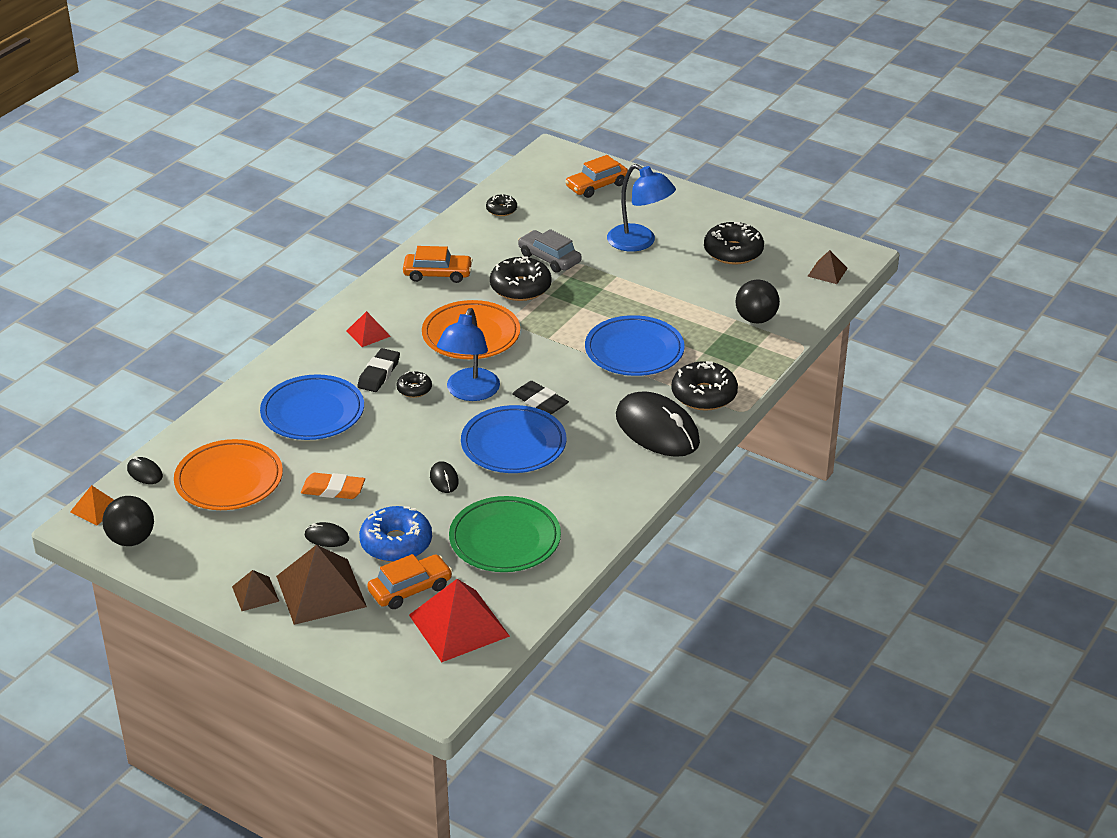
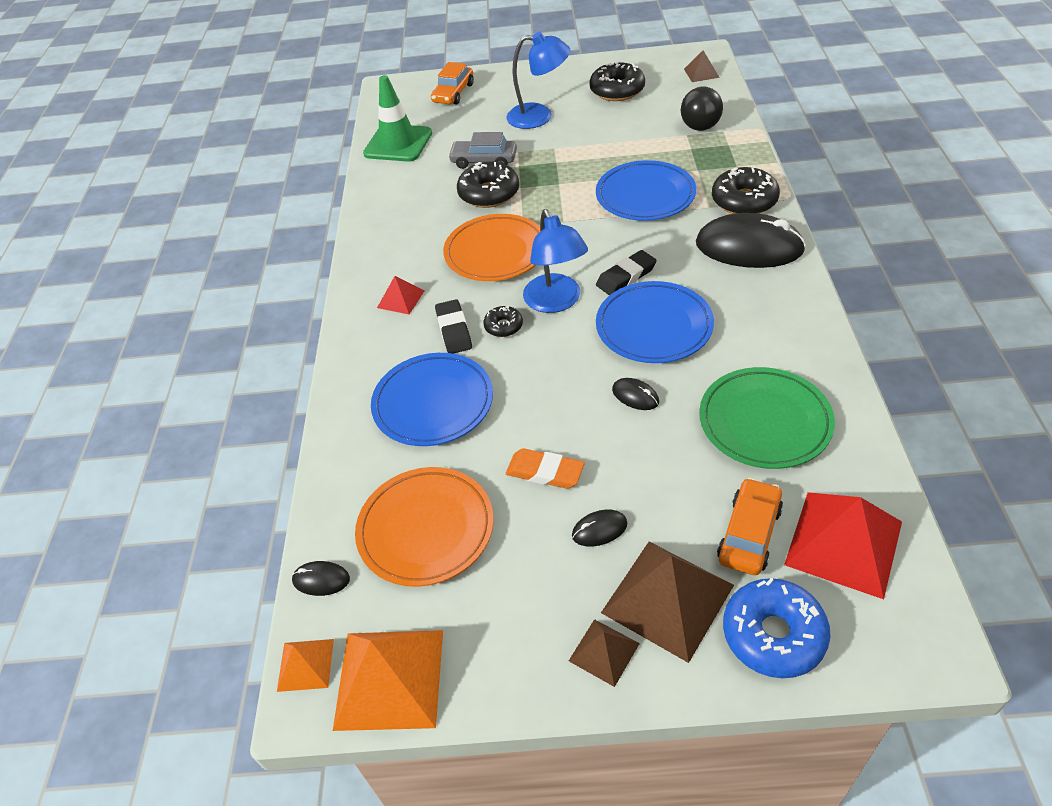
camera: 30 degrees left, 10 degrees up
(131, 539) = (389, 678): black ball -> orange pyramid
(333, 490) = (545, 472): orange eraser -> orange eraser turned 45 degrees clockwise
(396, 543) = (674, 491): blue donut -> blue donut (773, 634)
(437, 274) = (404, 217): orange car -> none
(501, 210) = (398, 143): black donut -> green traffic cone
(540, 401) = (626, 276): black eraser -> black eraser turned 45 degrees counterclockwise

